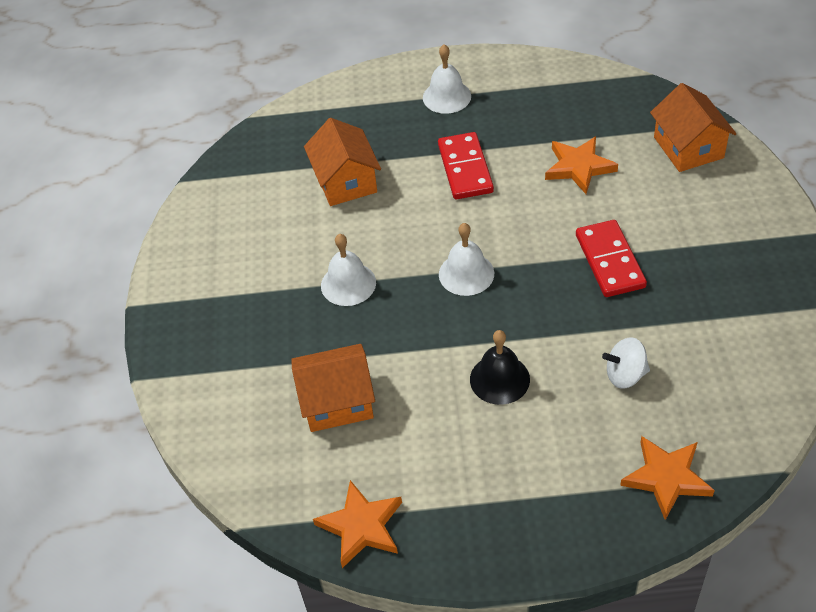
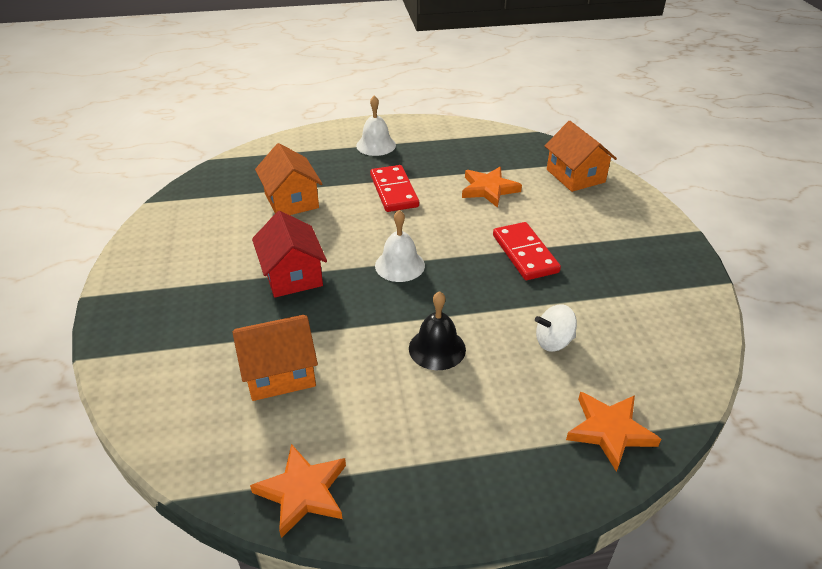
camera: 10 degrees left, 10 degrees down
(348, 284) = (292, 275): white bell -> red house

